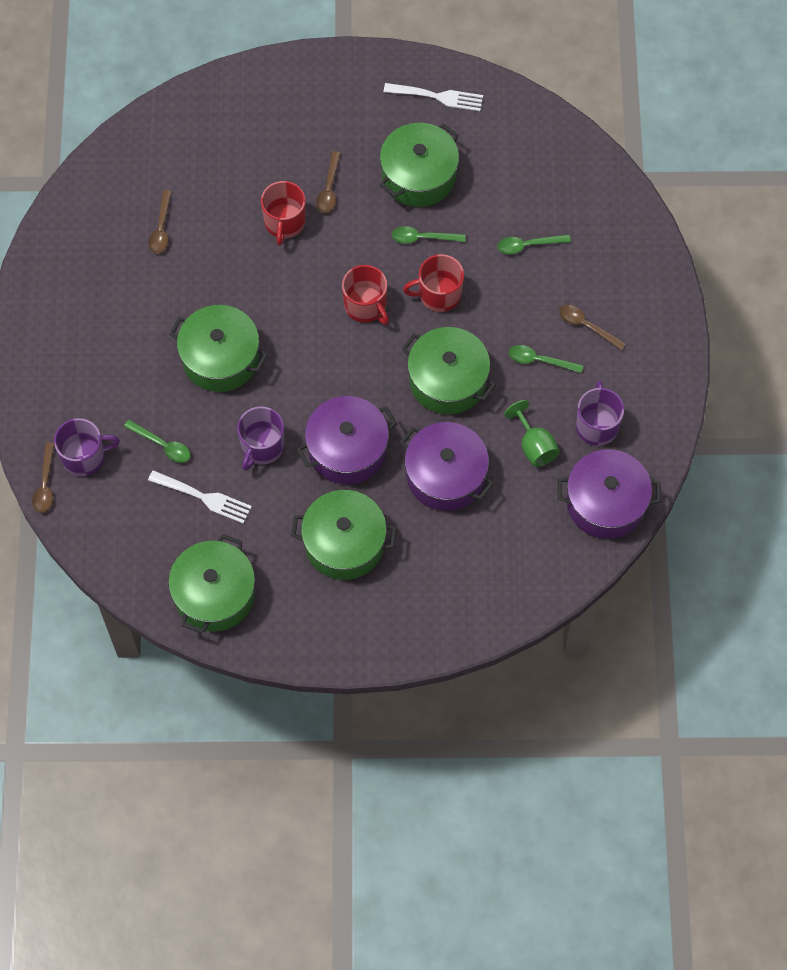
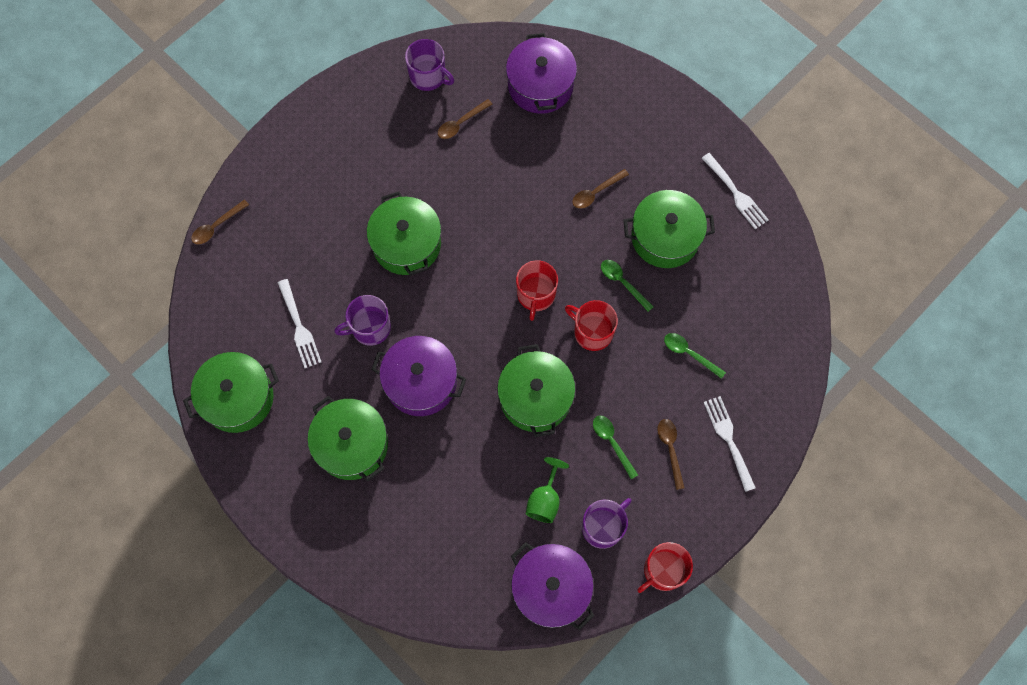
camera: 45 degrees right, 5 degrees up
(84, 457) = (258, 230): purple mug -> purple mug (428, 76)
(162, 445) = (311, 268): green spoon -> none
(284, 222) = (542, 189): red mug -> red mug (663, 571)
(445, 475) = (465, 462): purple pot -> purple pot (540, 85)
(620, 281) = (728, 439): none -> white fork

